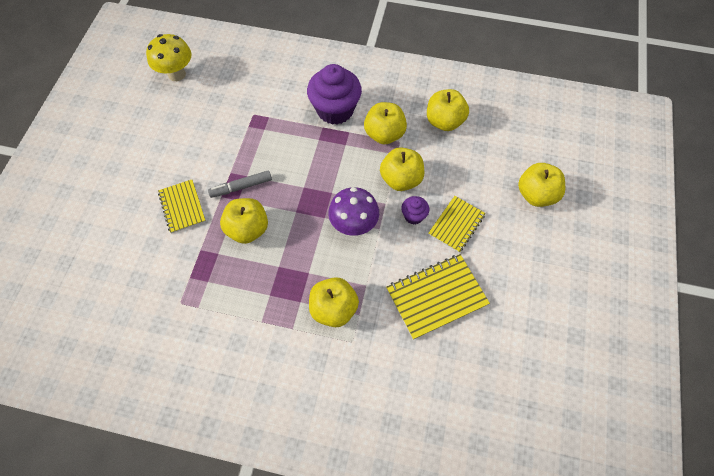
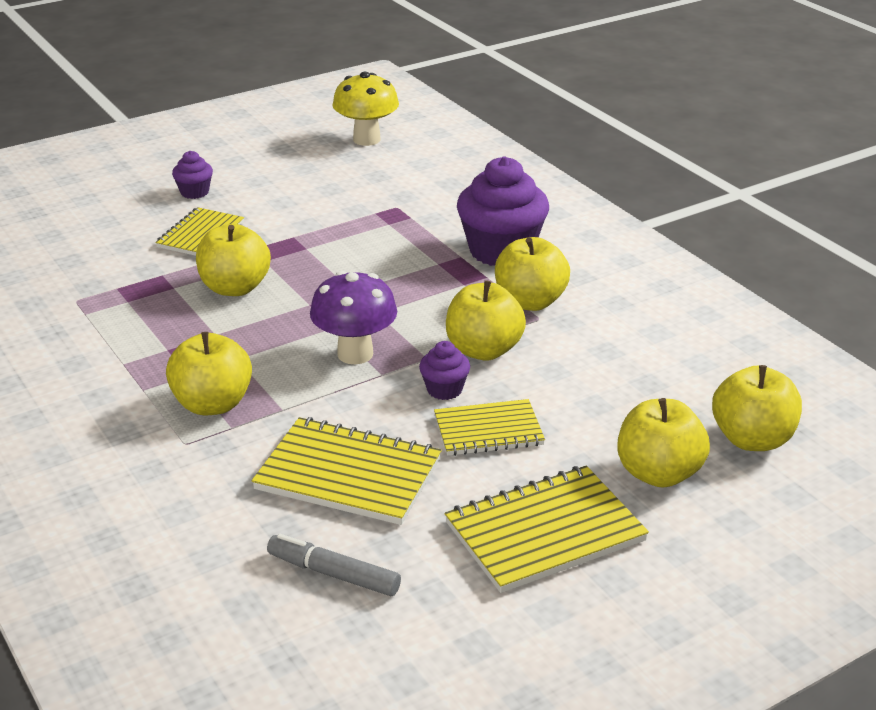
camera: 45 degrees right, 30 degrees down
(137, 179) = (194, 192): none -> purple cupcake
(241, 187) = (285, 253): grey marker -> grey marker (333, 574)
(444, 121) = (635, 334): yellow apple -> yellow apple (752, 439)
(535, 260) = (545, 532): none -> yellow notebook

